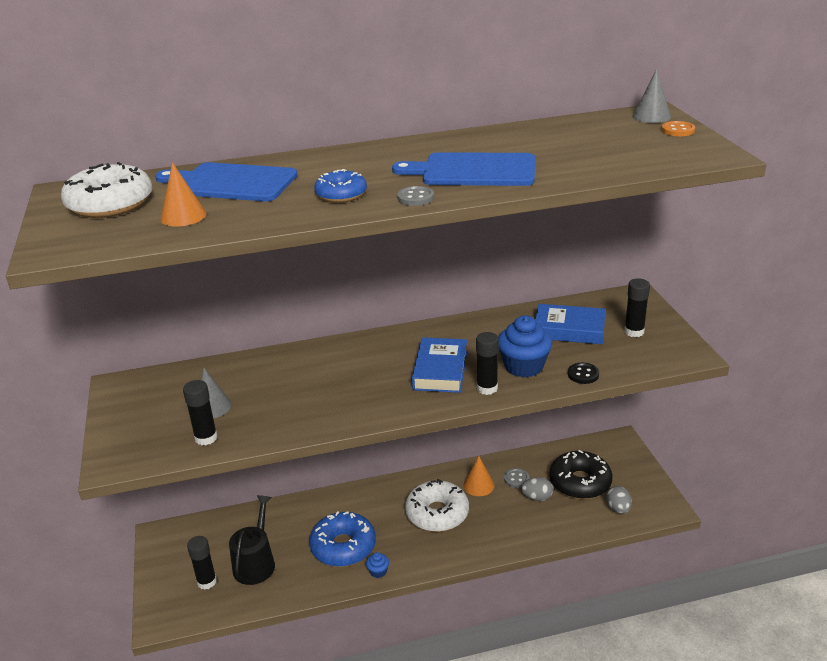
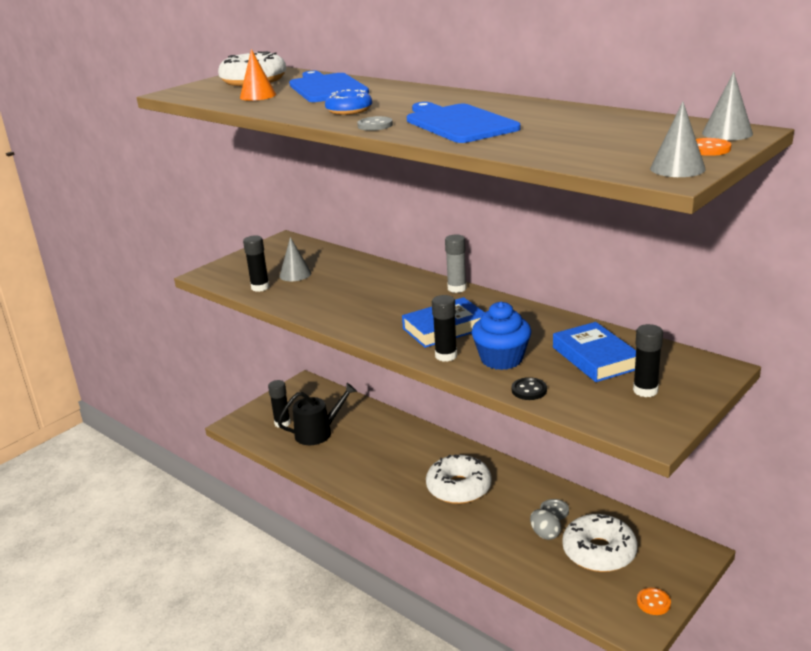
camera: 55 degrees right, 5 degrees down
(343, 547) = (372, 461): blue donut -> none
(378, 571) = (365, 490): blue cupcake -> none
(379, 337) = (457, 288): none -> grey glue stick
(478, 485) = (519, 493): orange cone -> none
(580, 482) = (599, 552): black donut -> white donut
(618, 509) = (593, 593): grey egg -> none
(648, 486) = (653, 602): none -> orange button
(706, 149) = (677, 168): none -> grey cone

